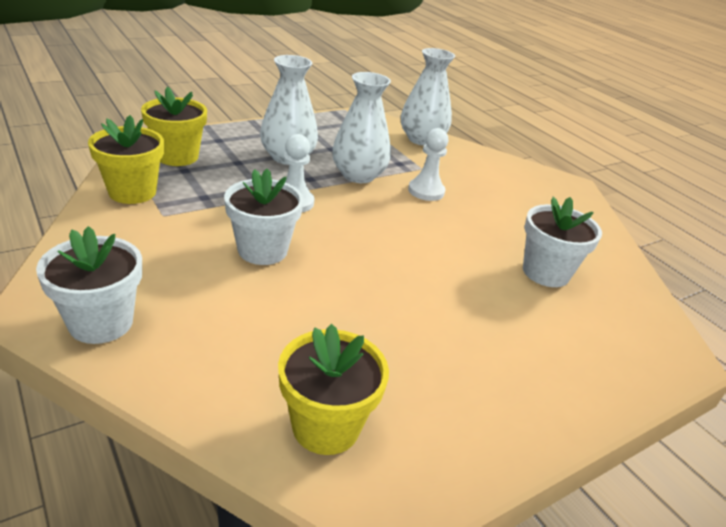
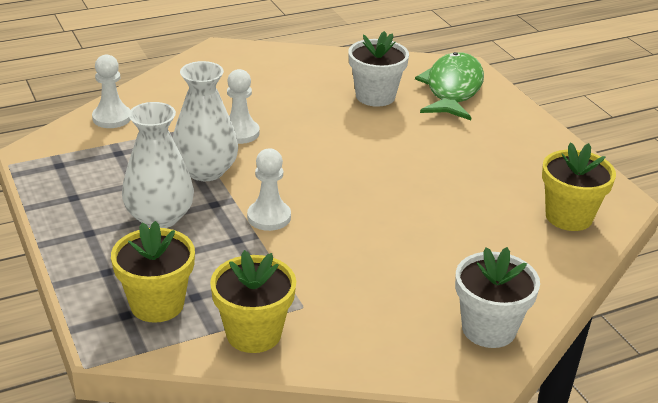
camera: 80 degrees left, 0 degrees up
(262, 250) = (363, 239): white flower pot -> none
(422, 139) = (112, 118): white vase -> white pawn
(609, 338) = (452, 89): none -> green fish

